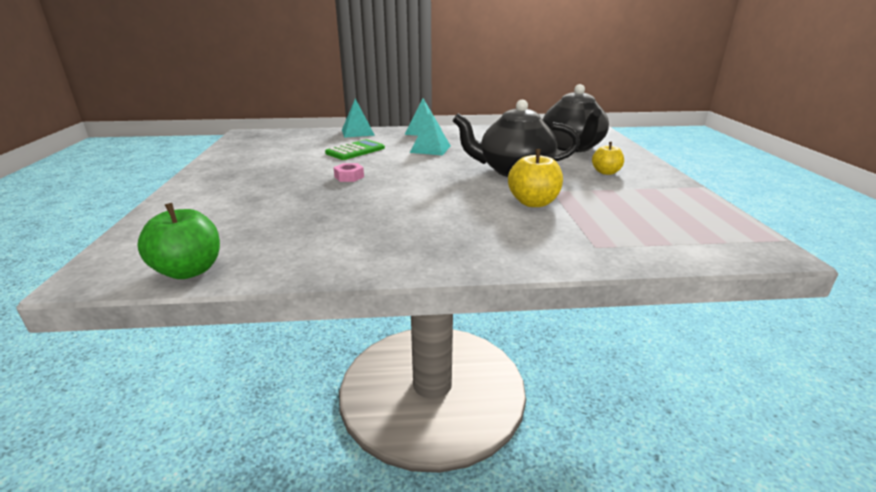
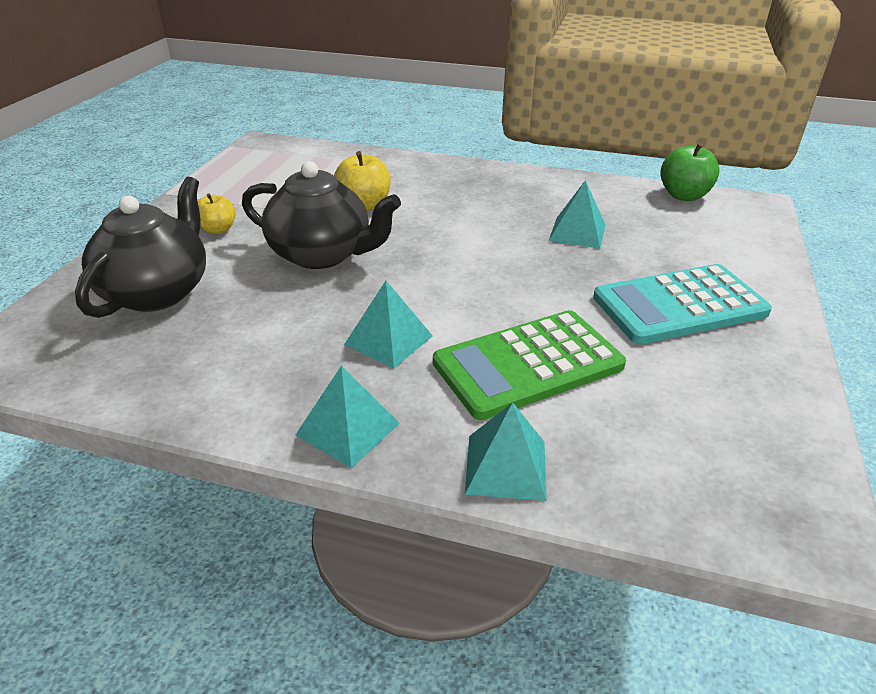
camera: 160 degrees left, 10 degrees up
(260, 179) = (679, 305): none -> turquoise calculator
(329, 211) = (577, 232): none -> turquoise pyramid
(349, 177) = (549, 286): pink nut -> none
(355, 151) = (528, 365): green calculator -> green calculator, size x1.64

